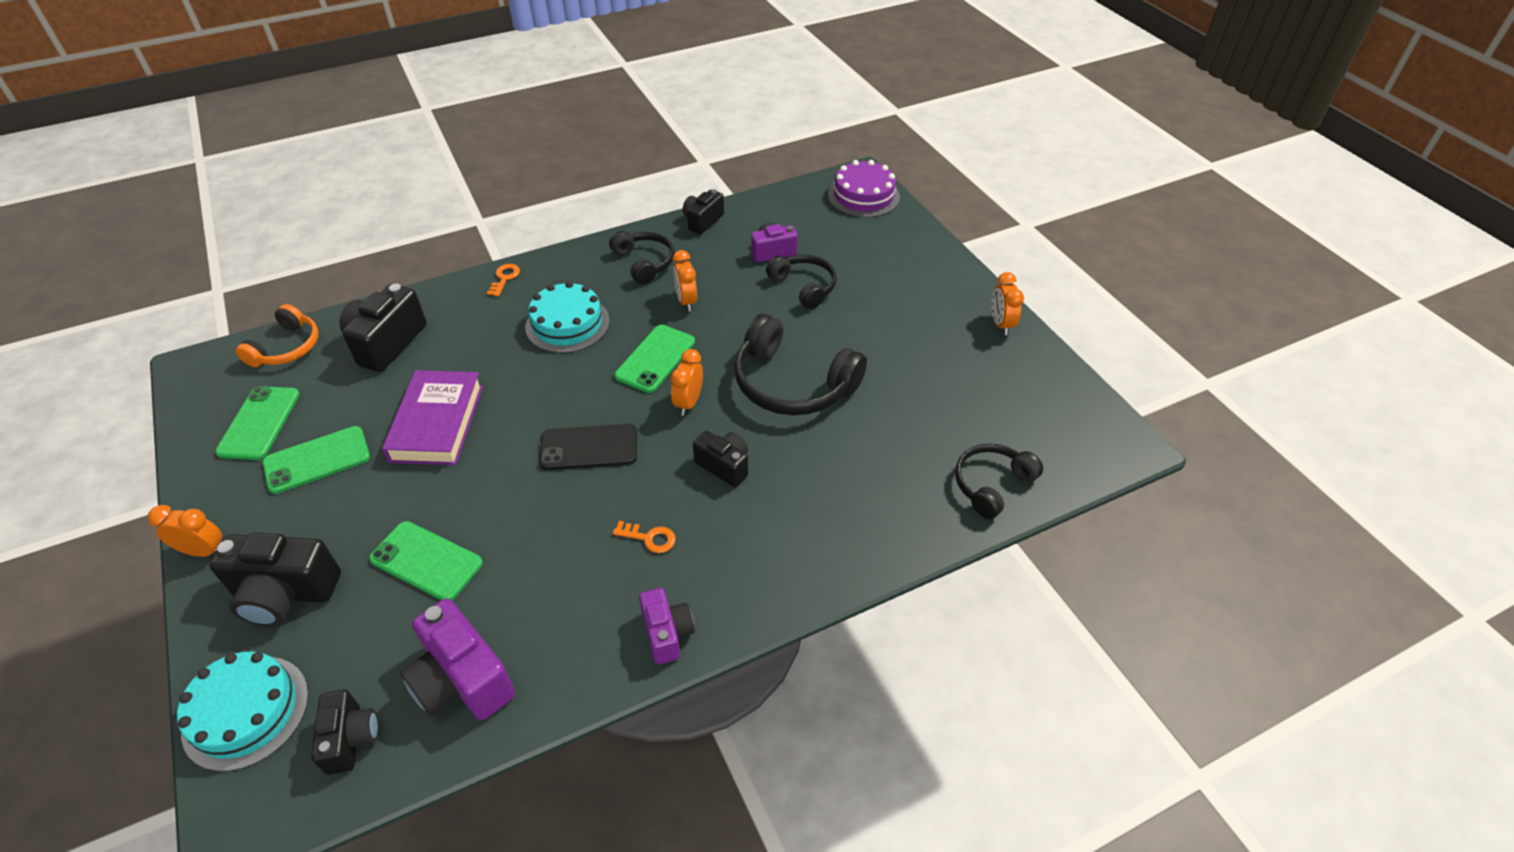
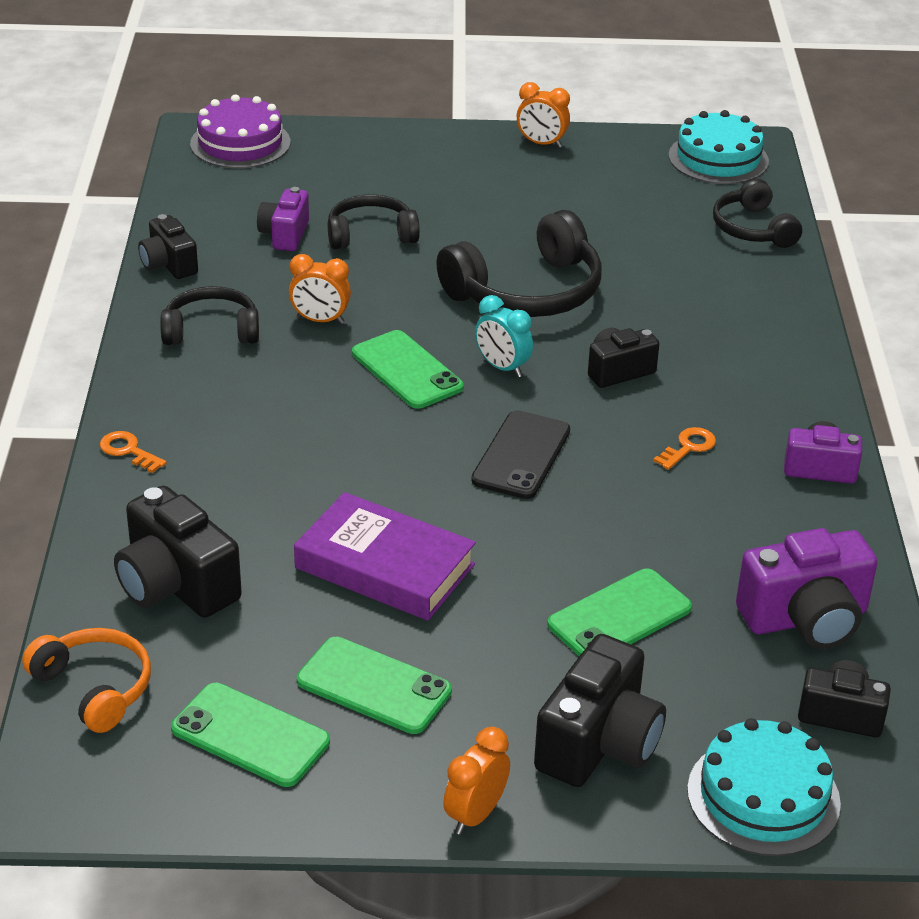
camera: 65 degrees left, 10 degrees down
(317, 460) = (374, 686): green phone -> green phone turned 60 degrees counterclockwise
(567, 324) = (279, 420): turquoise cake -> turquoise cake (718, 158)
(688, 403) = (502, 367): orange clock -> turquoise clock

